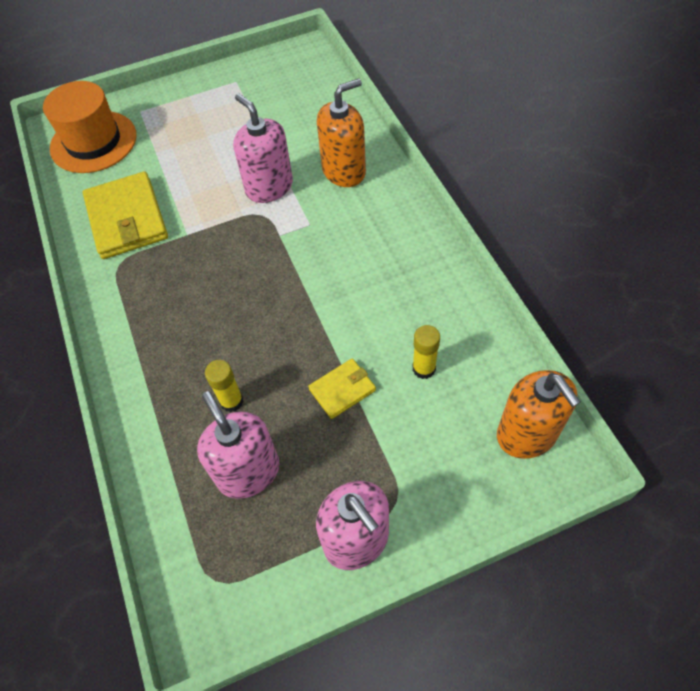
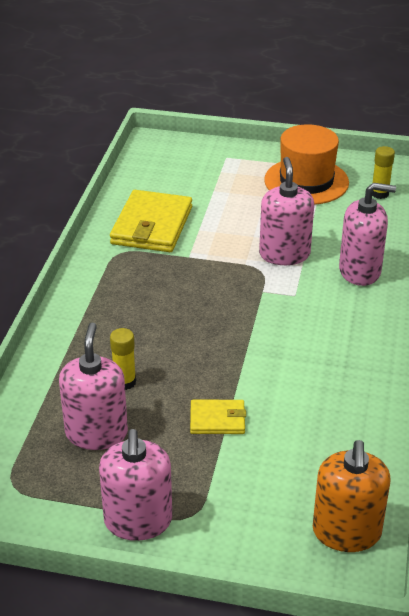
camera: 30 degrees right, 20 degrees down
(93, 142) = (171, 163): orange hat -> orange hat (306, 181)
(344, 171) = (360, 271): orange soap dispenser -> pink soap dispenser
(424, 368) = (299, 440): yellow glue stick -> yellow glue stick (379, 194)

